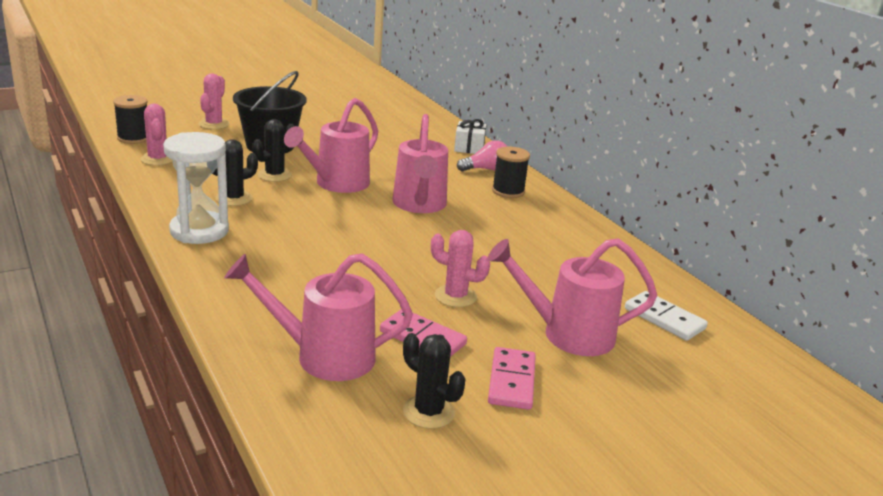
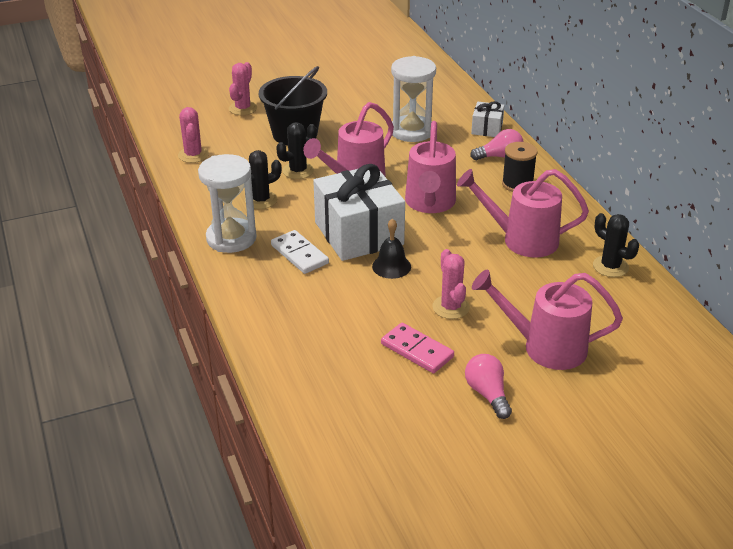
camera: 10 degrees right, 10 degrees up
(133, 138) = (170, 130): black spool -> none
(323, 356) = (332, 368): pink watering can -> pink watering can (521, 240)
(345, 229) = (359, 233): none -> white gift
(384, 258) = (391, 266): none -> black bell
(393, 147) = (411, 131): none -> white hourglass
(428, 412) = (414, 422): black cactus -> black cactus (610, 266)
(455, 296) = (451, 307): pink cactus -> pink cactus turned 45 degrees clockwise
(511, 381) = (487, 394): pink domino -> pink light bulb
(664, 319) = (638, 331): white domino -> white domino (299, 254)

